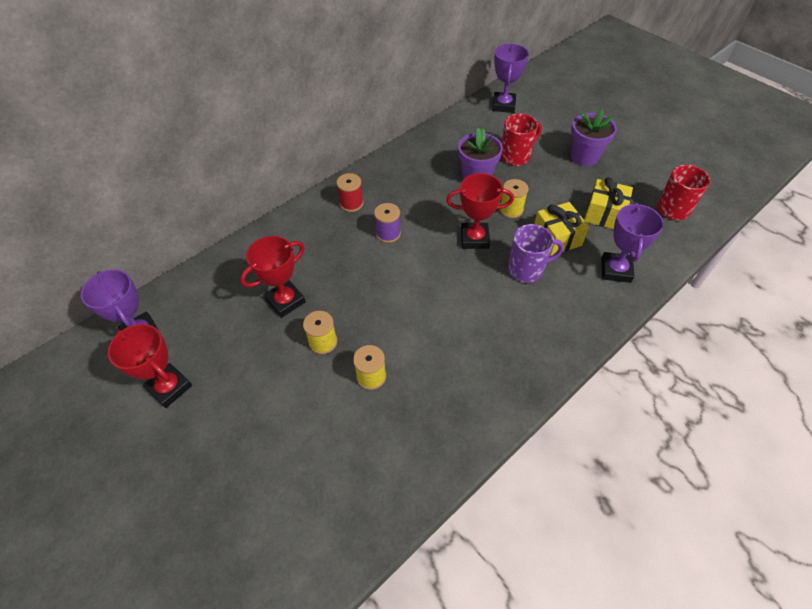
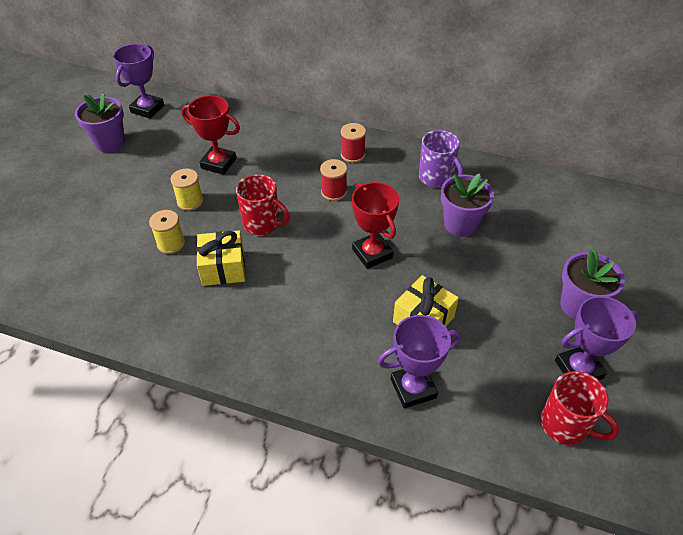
camera: 60 degrees right, 5 degrees down
(169, 387) = (110, 143): red trophy -> purple flower pot
(388, 233) = (334, 192): purple spool -> red spool
(503, 105) = (598, 206): purple trophy -> purple trophy (578, 369)
(511, 209) = (435, 268): yellow spool -> none
(516, 156) = (522, 244): red mug -> red mug (262, 224)
(527, 269) = (359, 308): purple mug -> purple mug (436, 178)
(604, 214) = (495, 352): yellow gift -> yellow gift (223, 268)

